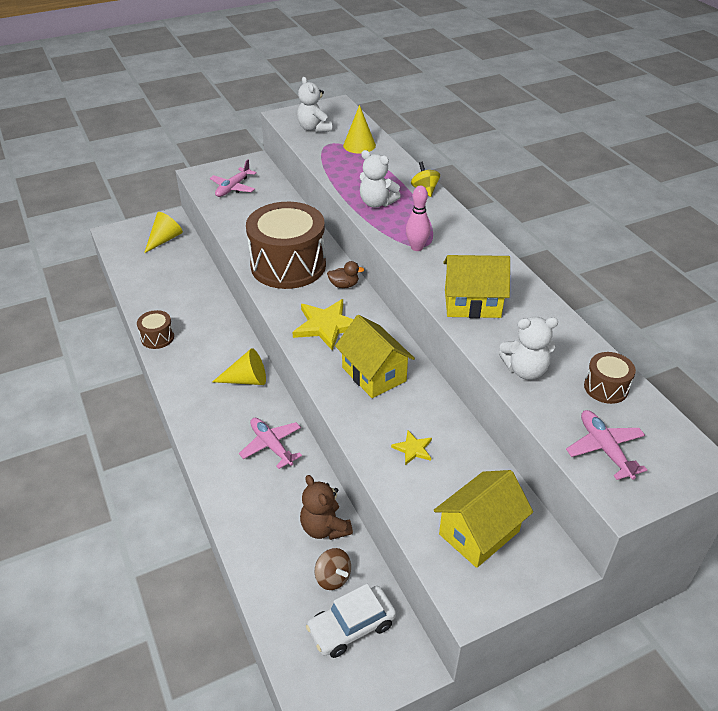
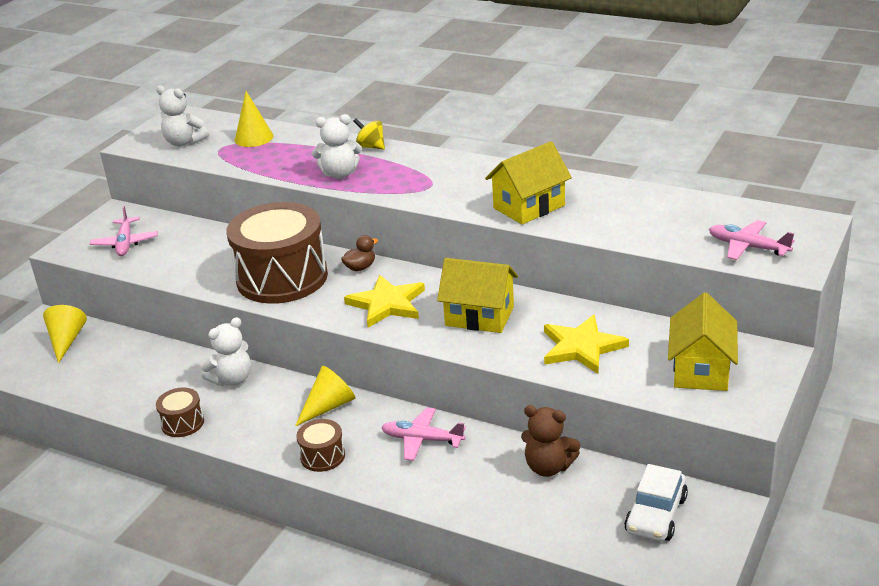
camera: 35 degrees left, 10 degrees down
(333, 577) = (599, 494): brown spinning top -> none
(413, 449) = (581, 347): yellow star -> yellow star, size x1.97
(417, 247) = (425, 190): pink bowling pin -> none
(525, 370) = (630, 229): white teddy bear -> white teddy bear (232, 379)
(606, 387) = (700, 211): brown drum -> brown drum (322, 456)

